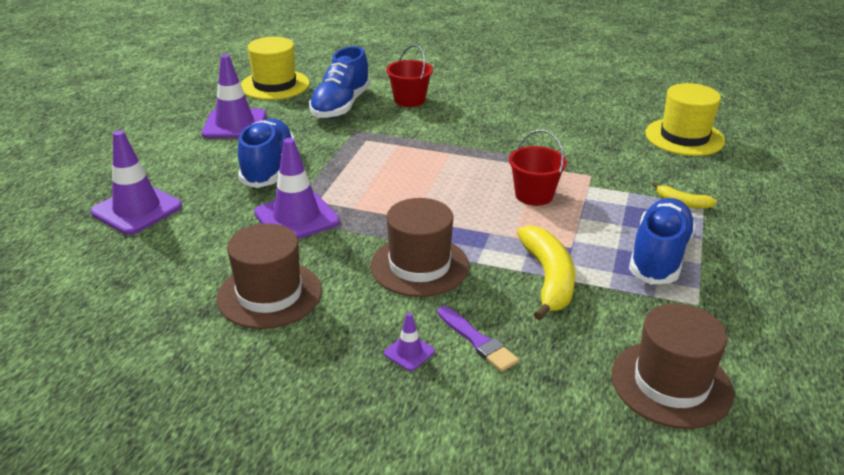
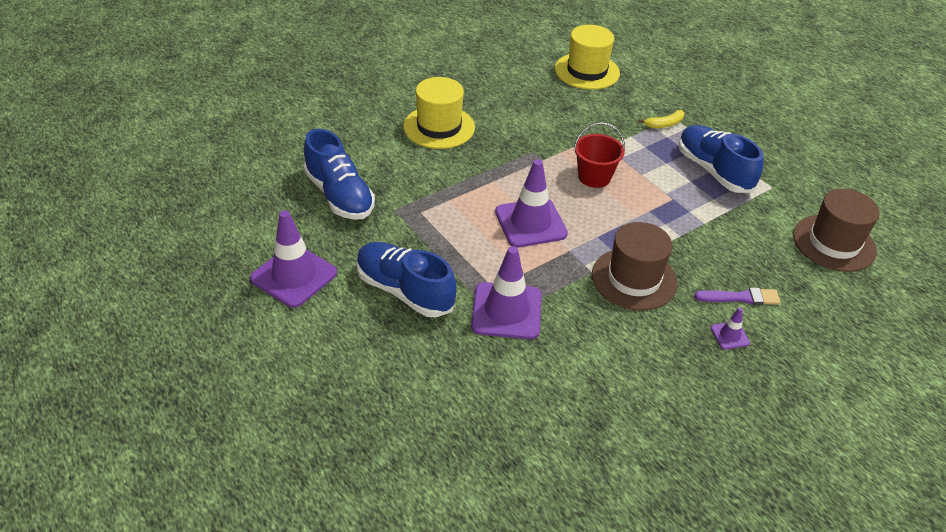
camera: 55 degrees left, 10 degrees up
(137, 209) = (390, 408): purple traffic cone -> purple traffic cone (530, 223)
(269, 294) = (604, 376): brown hat -> none
(275, 85) = (241, 214): yellow hat -> yellow hat (439, 127)
(409, 100) = (378, 154): red bucket -> none
(548, 279) = (699, 229): yellow banana -> none

